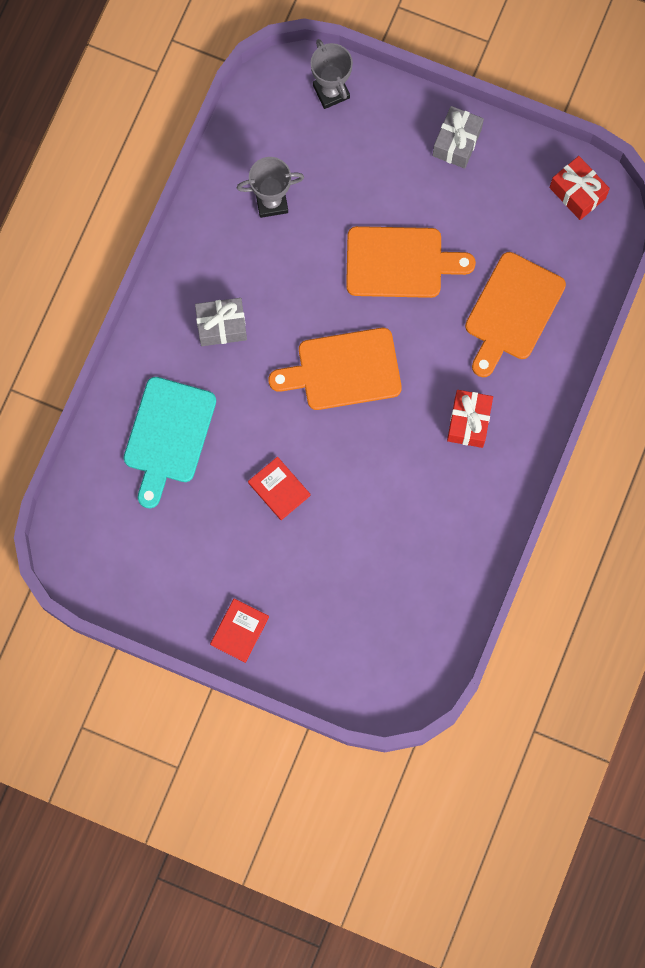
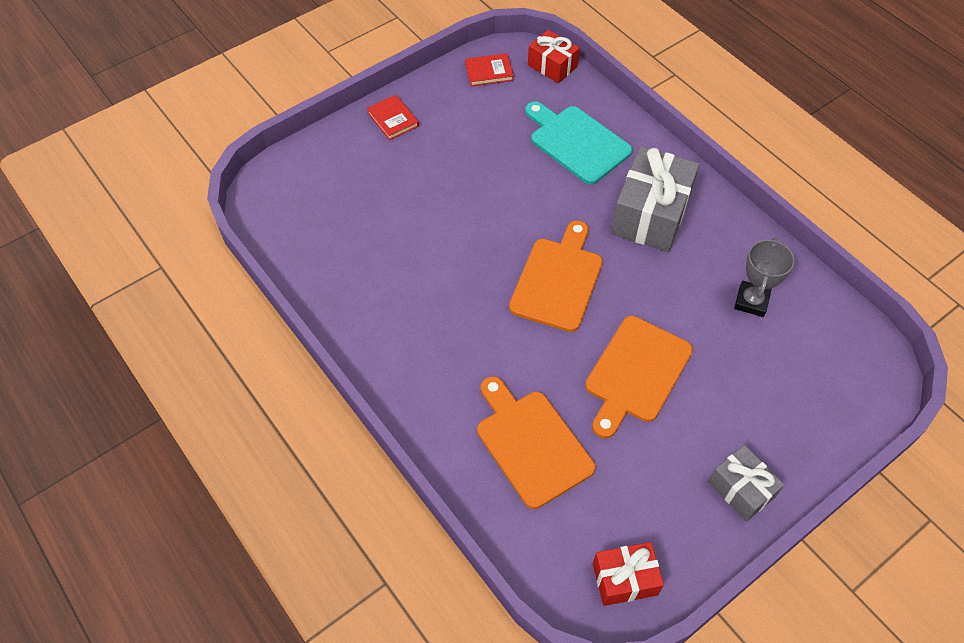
camera: 120 degrees right, 20 degrees down
(221, 326) = (650, 215): grey gift -> grey gift, size x1.74
(279, 489) = (484, 190): red book -> red book (489, 72)
(331, 91) = (849, 403): grey trophy -> none
(469, 422) = (448, 350): red gift -> red gift (552, 66)

